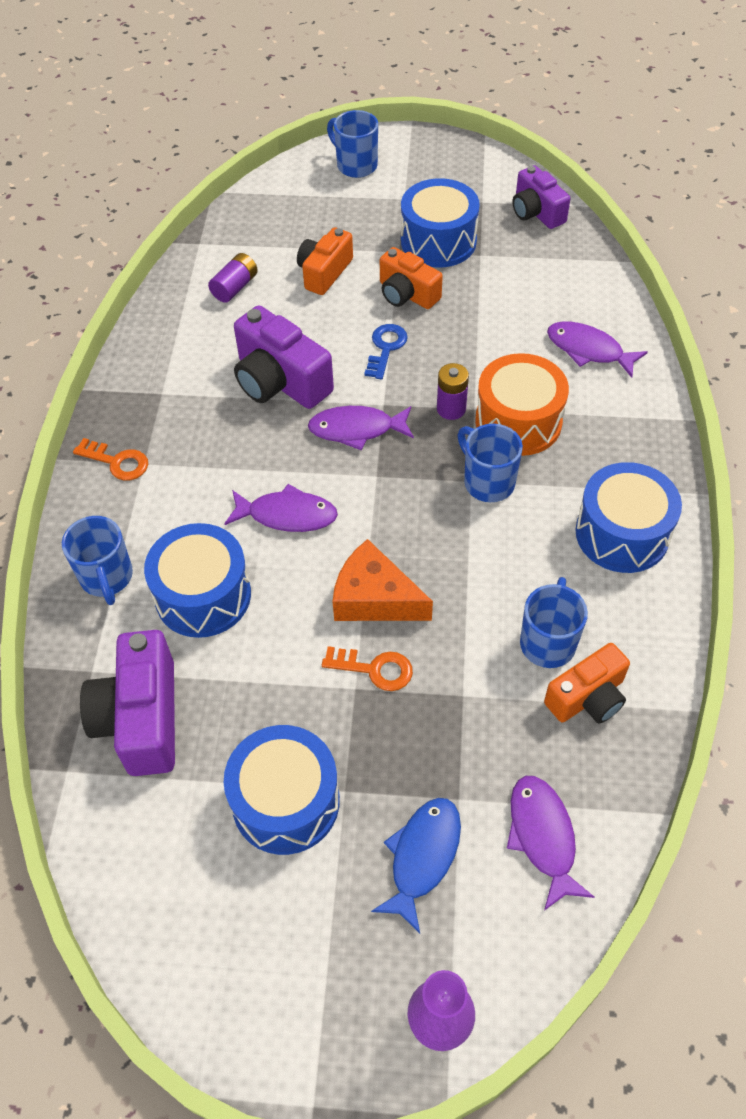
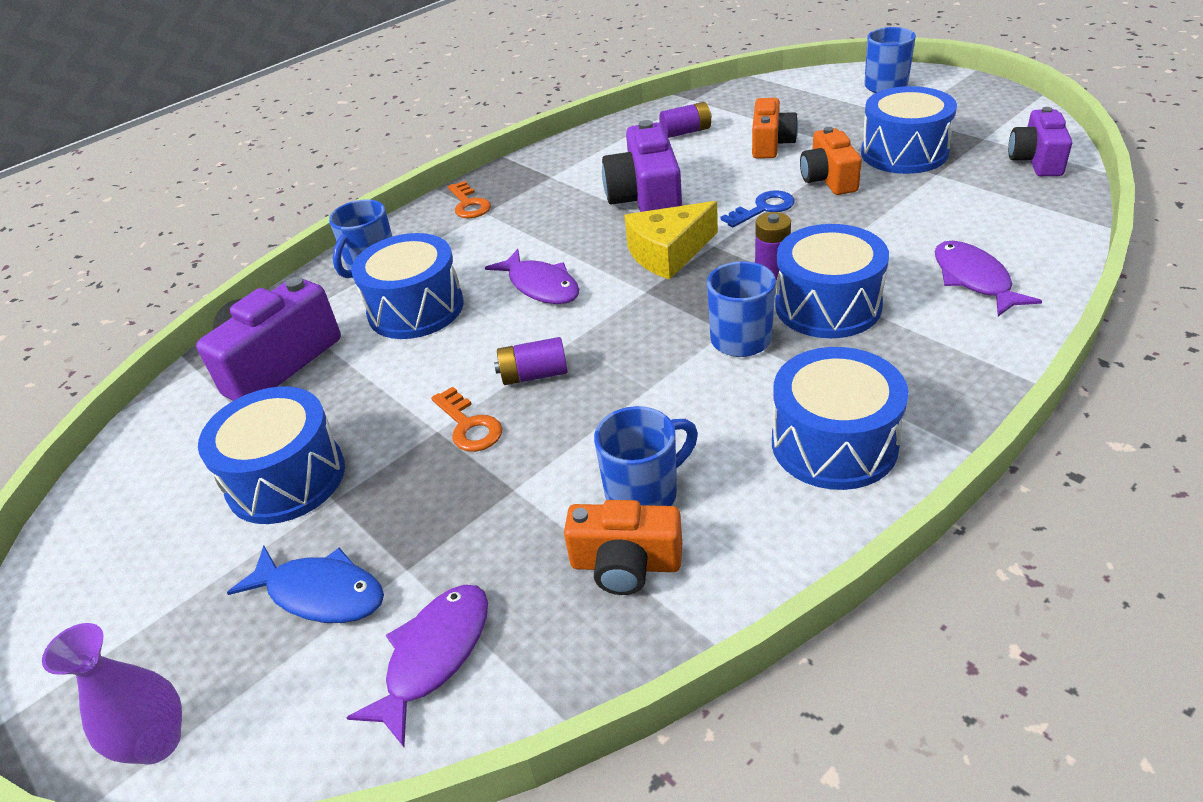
camera: 45 degrees right, 15 degrees down
(324, 272) = (771, 144): orange camera -> orange camera turned 120 degrees clockwise
(356, 429) = (668, 253): purple fish -> yellow cheese
(374, 598) = (534, 375): orange cheese -> purple battery
(422, 857) = (321, 593): blue fish -> blue fish turned 45 degrees clockwise
(518, 422) = (827, 306): orange drum -> blue drum

